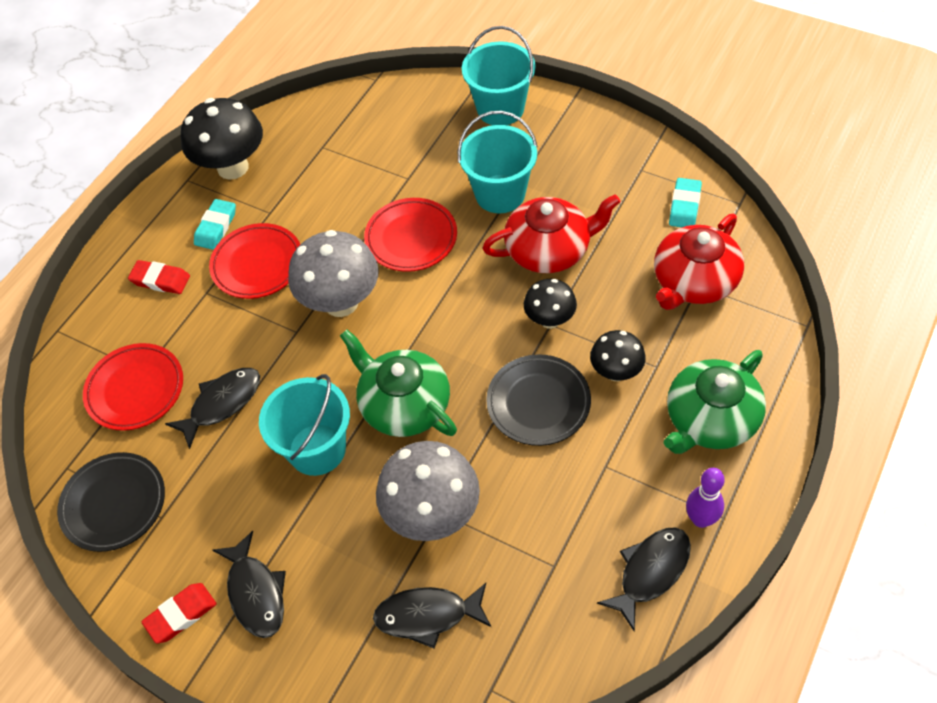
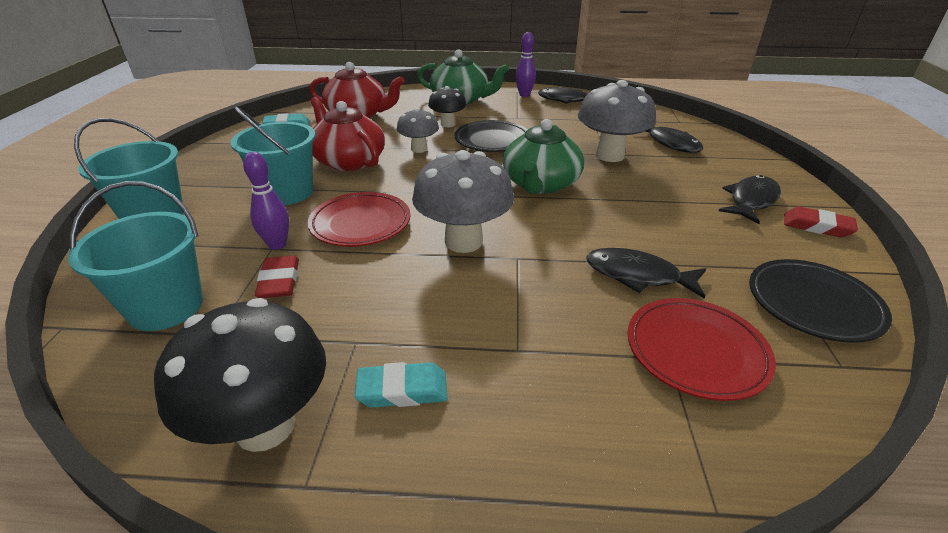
camera: 120 degrees left, 20 degrees down
(160, 280) = (530, 411): red eraser -> red eraser (279, 281)
(257, 264) = (448, 319): red plate -> none
(317, 449) = (618, 209): turquoise bucket -> turquoise bucket (166, 307)
(410, 182) = (277, 245): none -> purple bowling pin
(550, 320) = (419, 149): black mushroom -> grey mushroom

